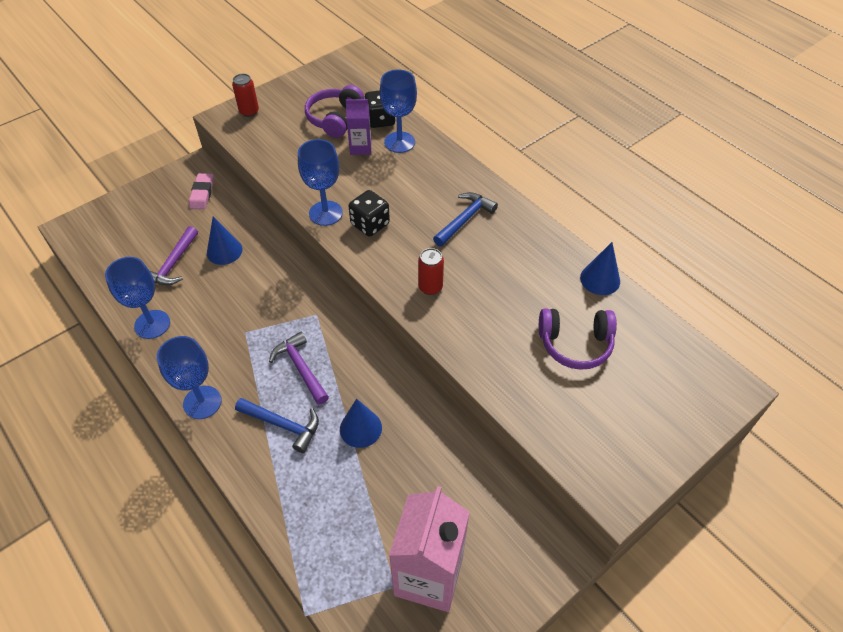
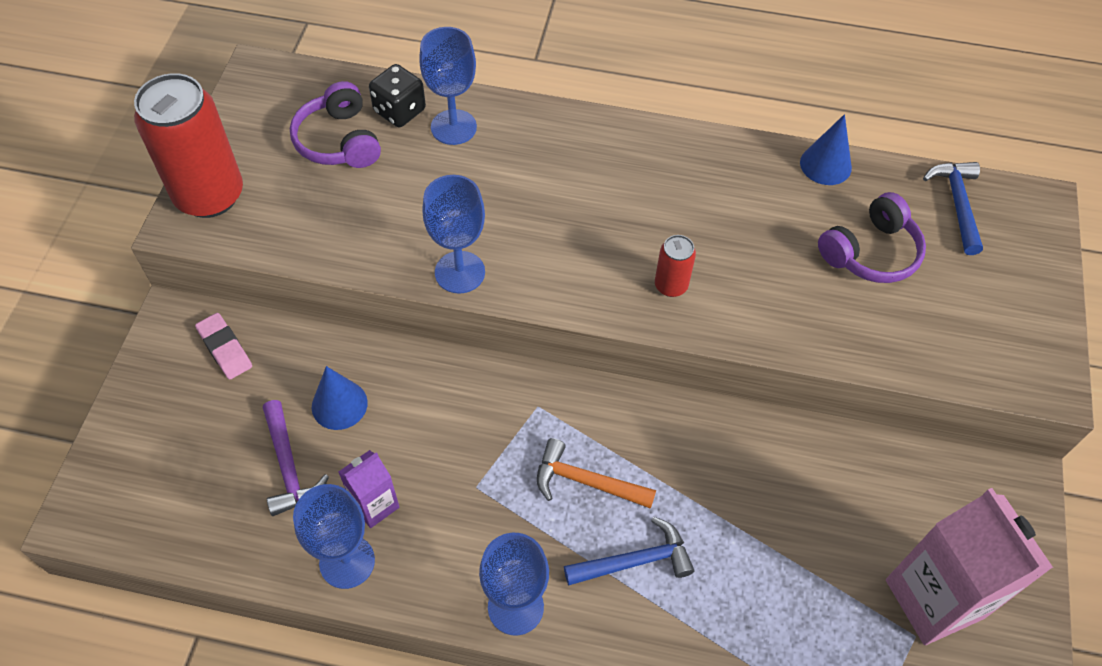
camera: 40 degrees left, 5 degrees up
(249, 111) = (209, 195): red can -> red can, size x2.19
(300, 368) = (586, 481): purple hammer -> orange hammer
(360, 148) = (413, 161): purple carton -> purple carton (375, 505)
(360, 428) = (719, 500): blue cone -> none
(370, 224) = (527, 253): black dice -> none
(465, 219) = (626, 181): blue hammer -> blue hammer (957, 204)

